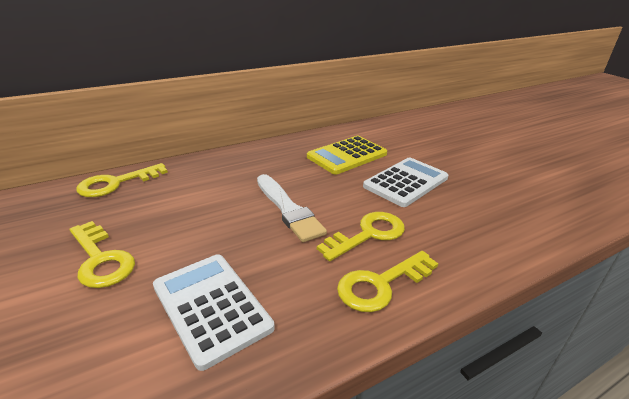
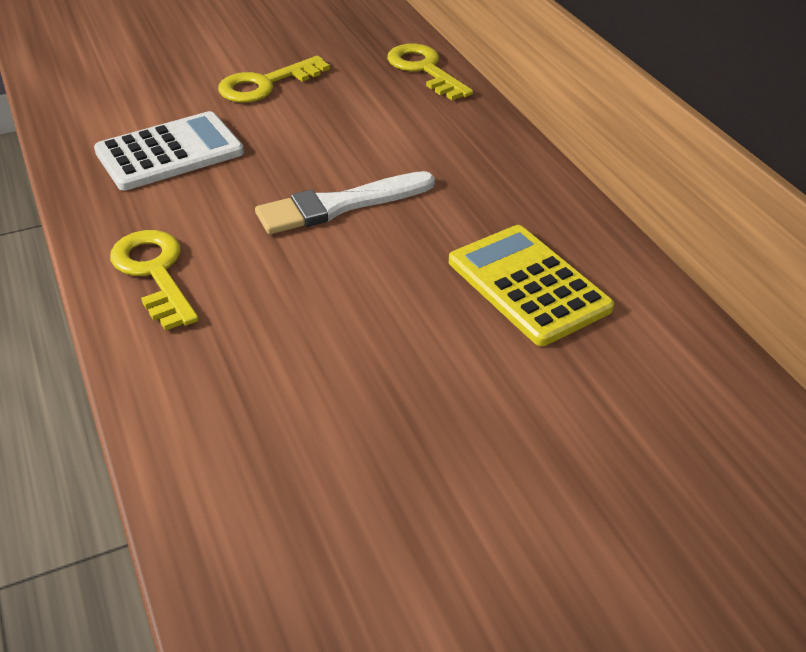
camera: 95 degrees right, 10 degrees up
(368, 234) = (260, 276): yellow key -> none
(406, 182) = (415, 351): white calculator -> none

